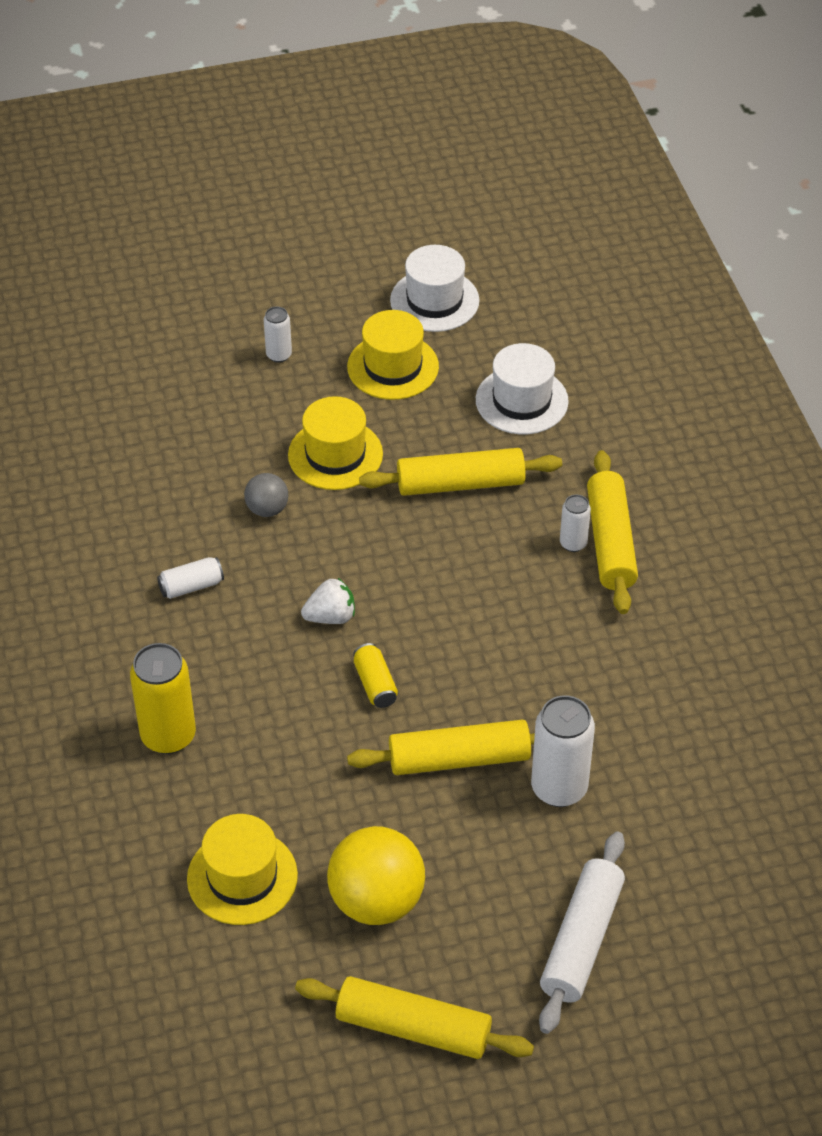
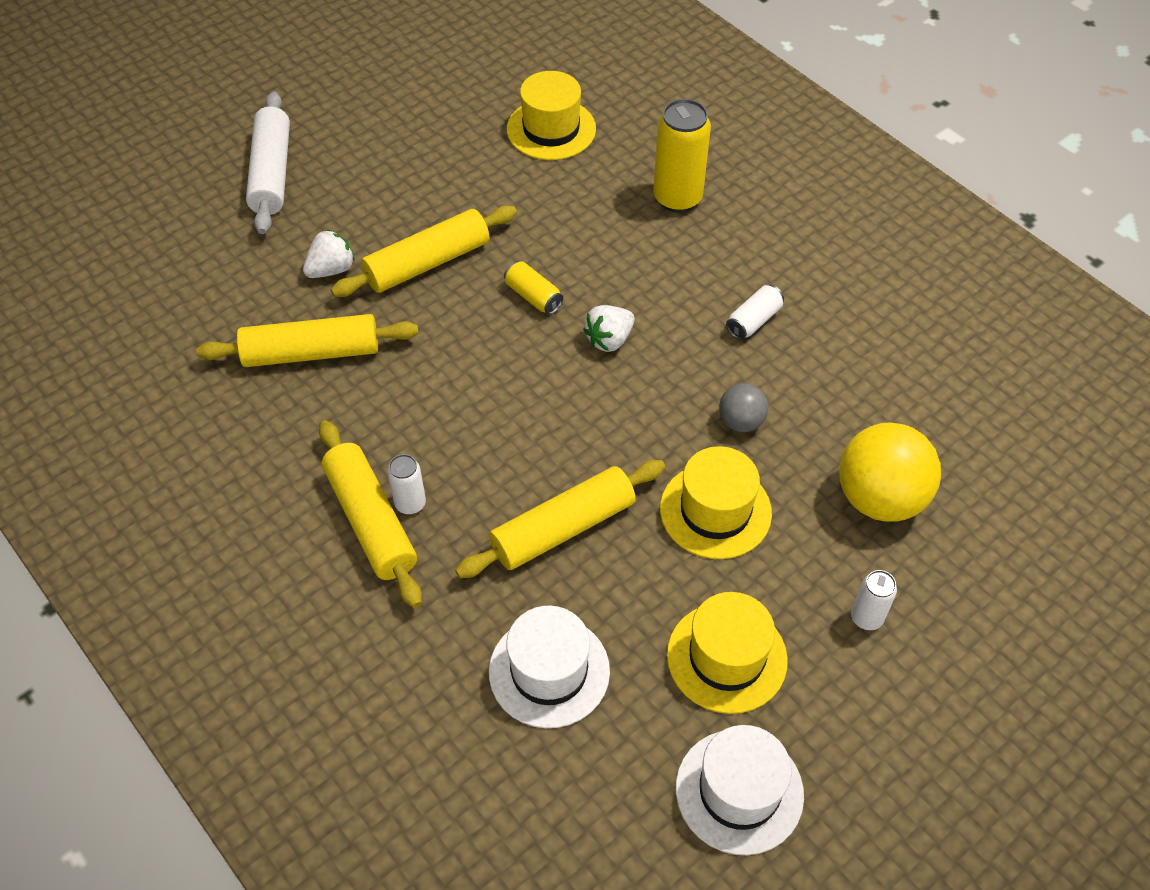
camera: 155 degrees right, 5 degrees up
(376, 900) = (441, 147): yellow ball -> yellow ball (880, 498)
(413, 1028) = (374, 86): yellow rolling pin -> yellow rolling pin (311, 352)
(559, 788) = (331, 269): white can -> white strawberry

